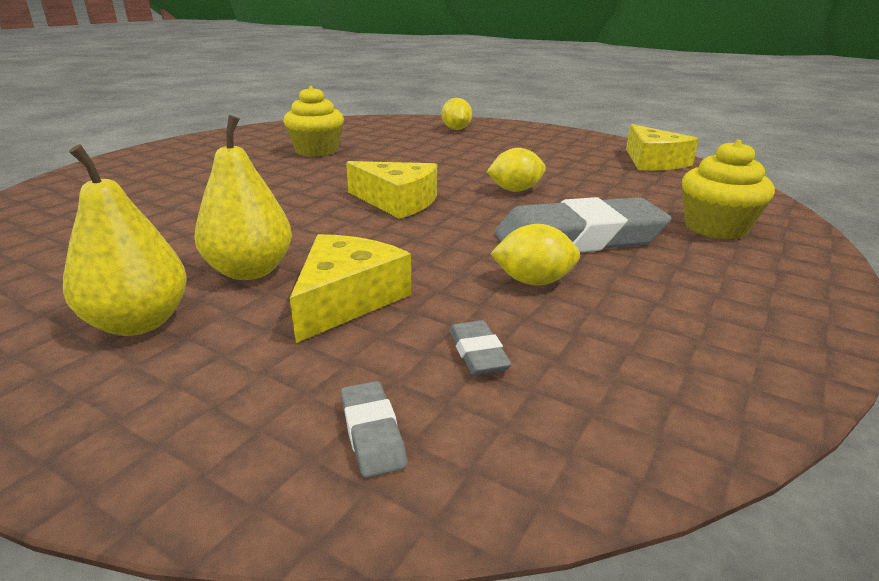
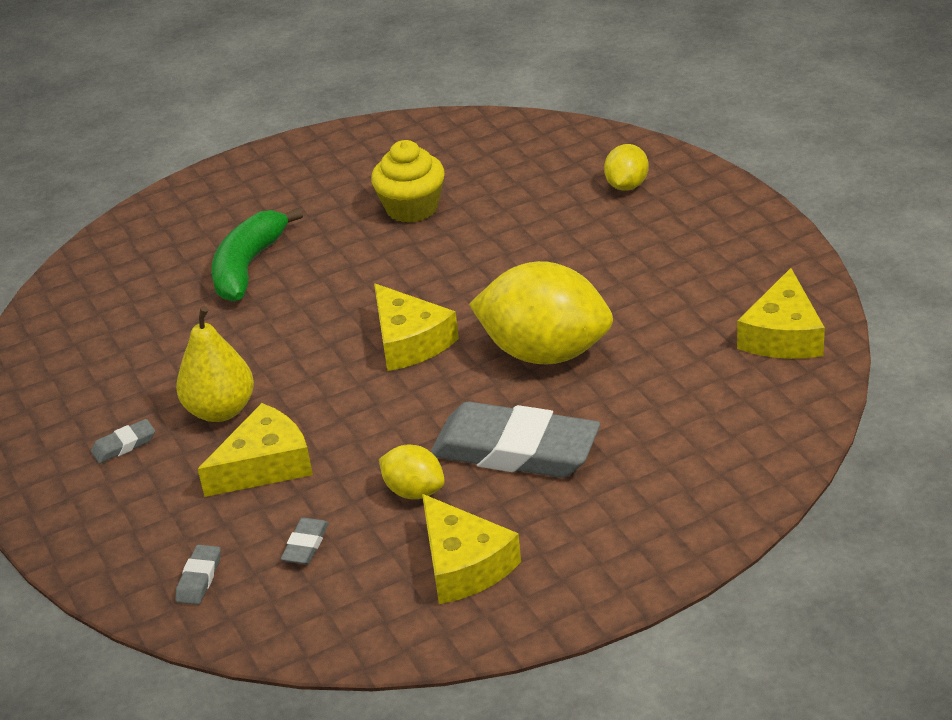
camera: 35 degrees right, 10 degrees up
(138, 323) = (124, 445): yellow pear -> grey eraser
(198, 189) = (248, 266): none -> green banana
(515, 190) = (545, 353): yellow lemon -> yellow lemon, size x2.05
(668, 321) = (464, 564): none -> yellow cheese
(716, 227) = (668, 475): yellow cupcake -> none

